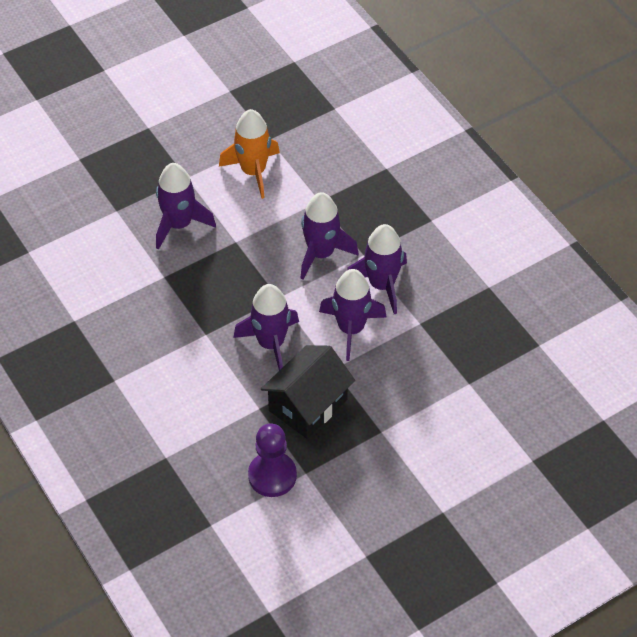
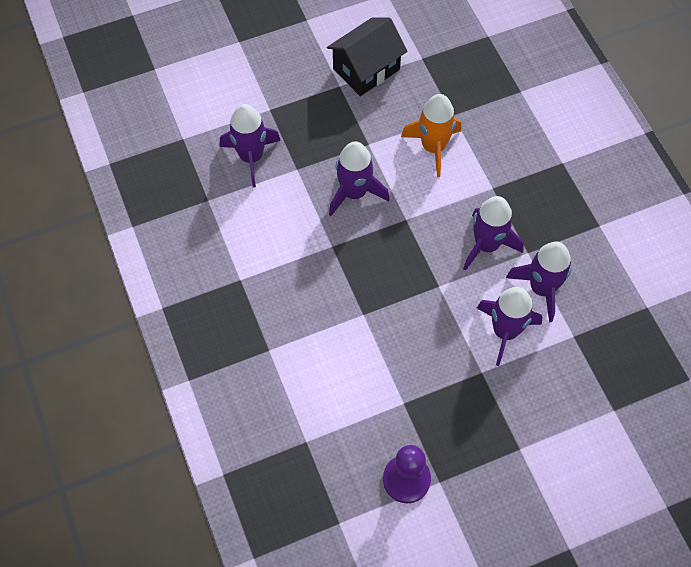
camera: 10 degrees right, 10 degrees up
(271, 343) = (425, 335): purple rocket -> purple rocket (251, 157)
(308, 405) = (451, 408): black house -> black house (366, 69)

